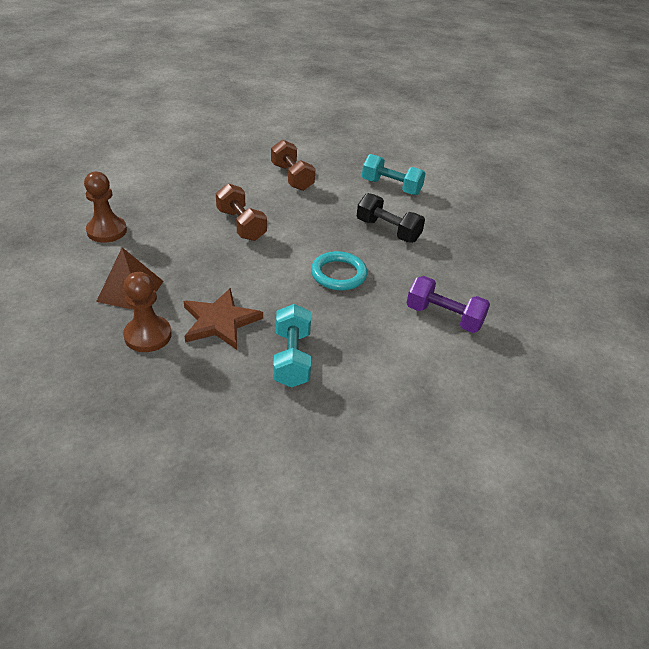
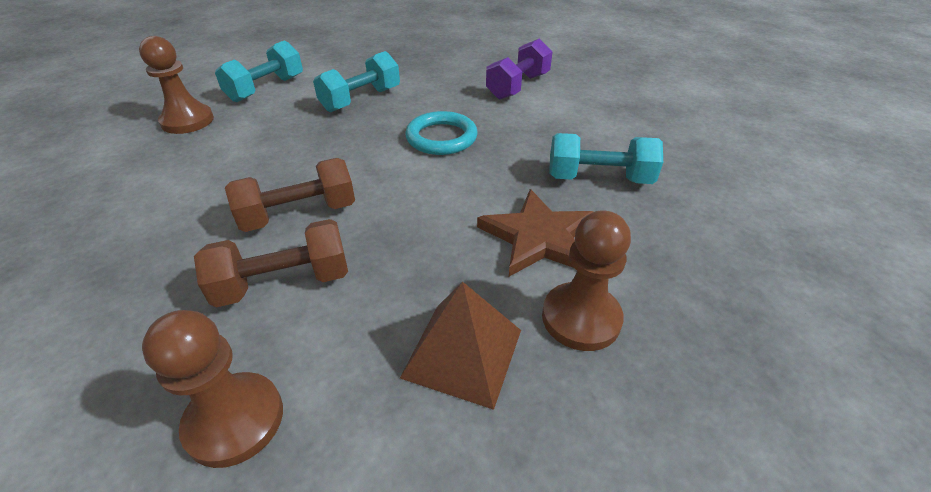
camera: 80 degrees left, 0 degrees up
(292, 177) = (186, 160): brown dumbbell -> brown dumbbell (284, 283)
(337, 167) = (187, 121): none -> brown pawn
(388, 231) = (361, 100): black dumbbell -> turquoise dumbbell

